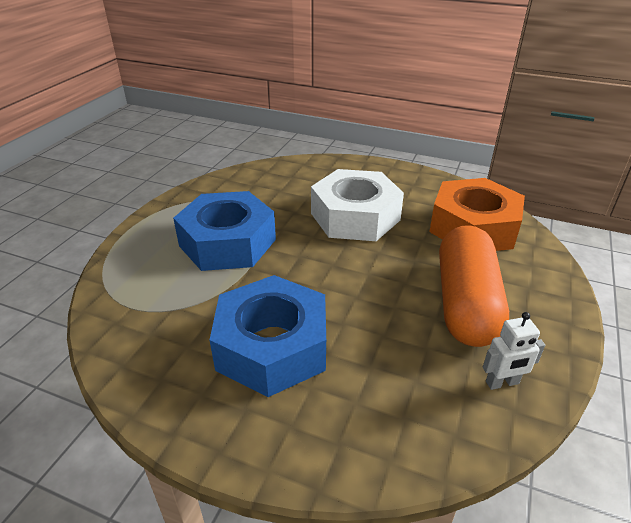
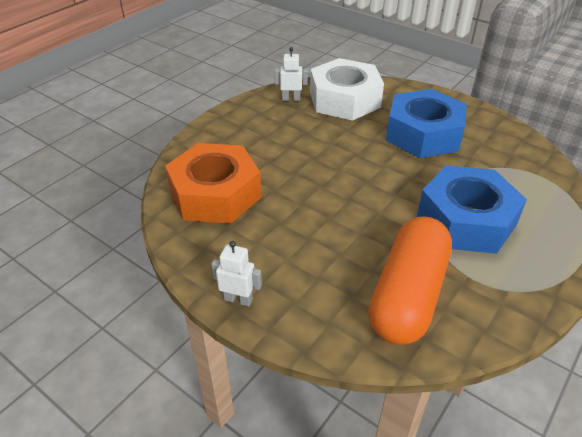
camera: 165 degrees left, 5 degrees up
(355, 217) = (326, 228): white nut -> white nut (344, 99)
(394, 170) = (238, 299): none -> white robot
(466, 303) = (277, 137): orange capsule -> orange capsule (407, 295)

